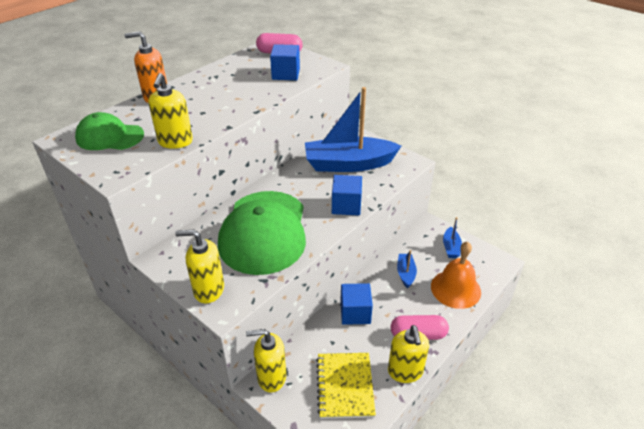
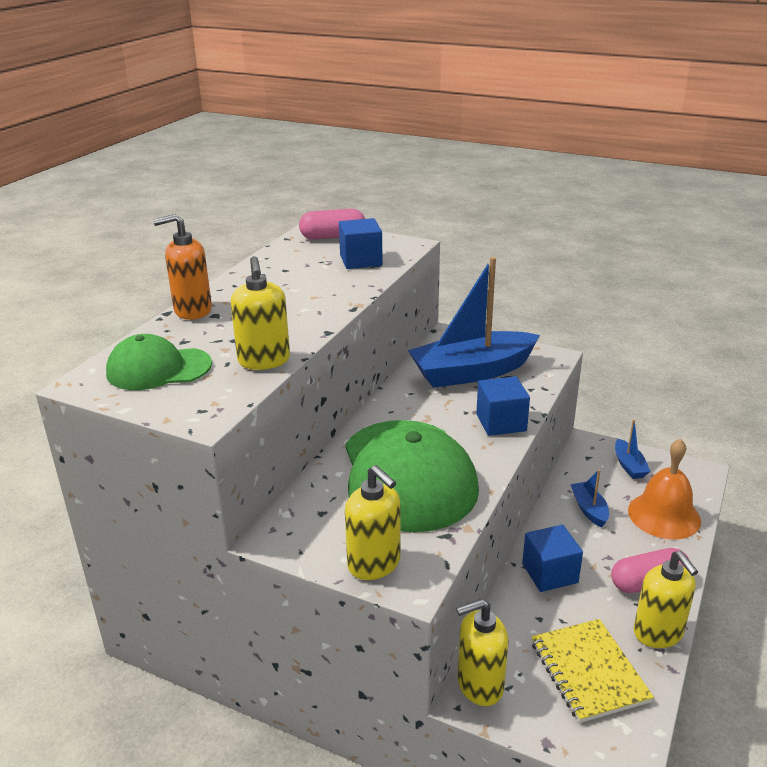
camera: 15 degrees left, 10 degrees down
(208, 290) = (374, 564): yellow soap dispenser -> yellow soap dispenser turned 120 degrees counterclockwise

